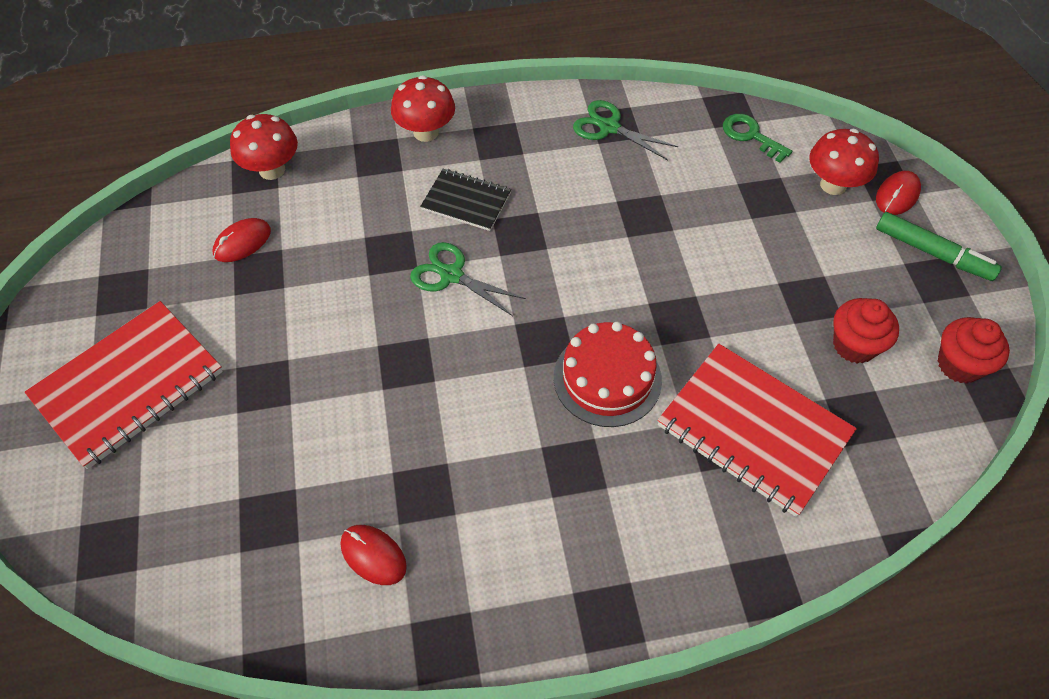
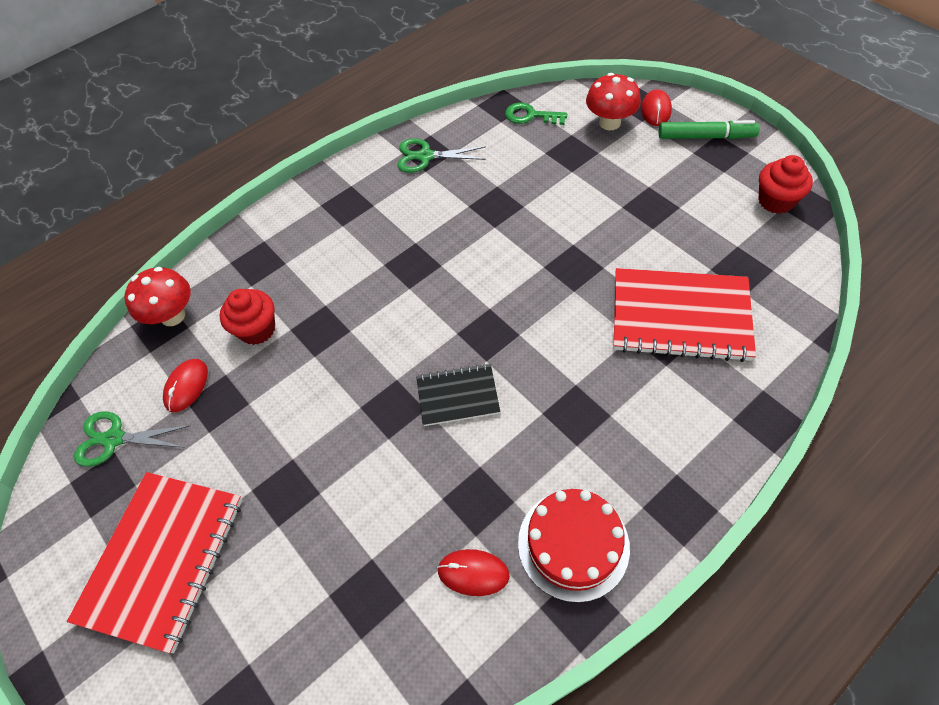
camera: 25 degrees left, 0 degrees up
(426, 132) = (284, 225): red mushroom -> none
(451, 275) = (381, 322): green scissors -> green scissors (114, 439)
(466, 201) = (354, 261): black notebook -> black notebook (457, 396)
(607, 378) = (553, 336): red cake -> red cake (573, 544)
(854, 345) = (702, 223): red cupcake -> red cupcake (257, 329)

